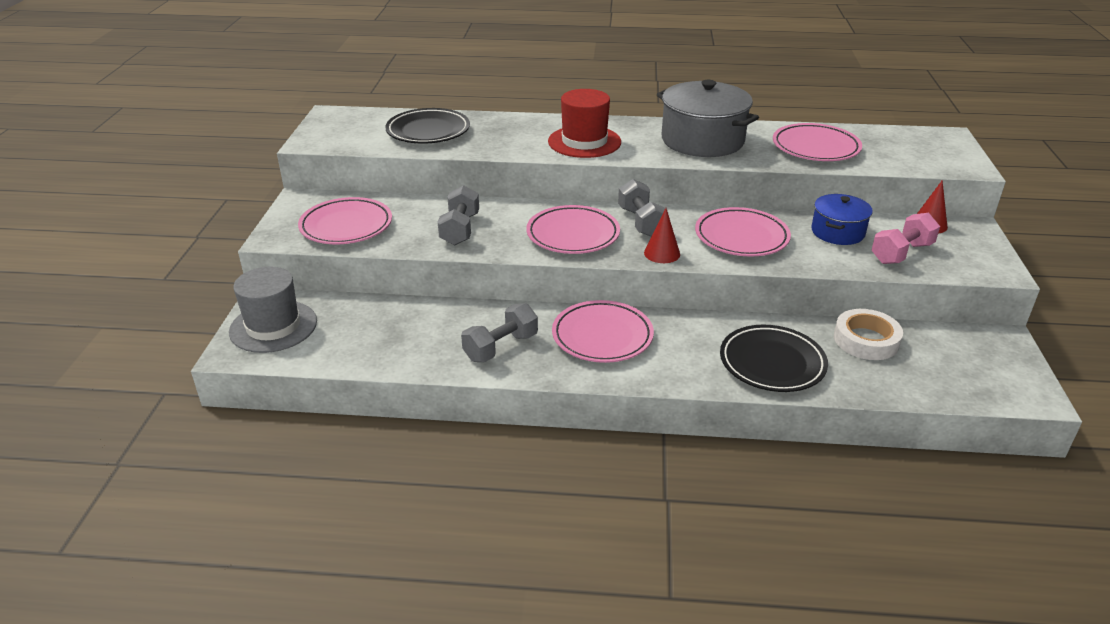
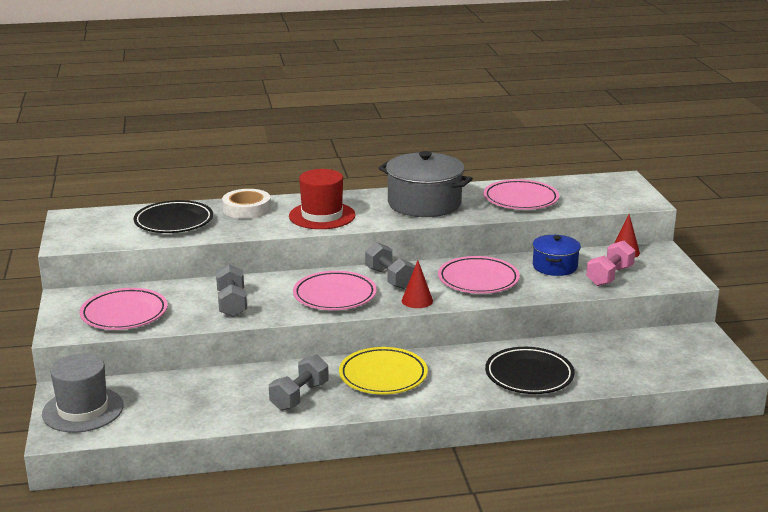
camera: 15 degrees left, 10 degrees down
(602, 336) = (383, 376): pink plate -> yellow plate
(866, 340) = (597, 348): white tape -> white tape (246, 209)

